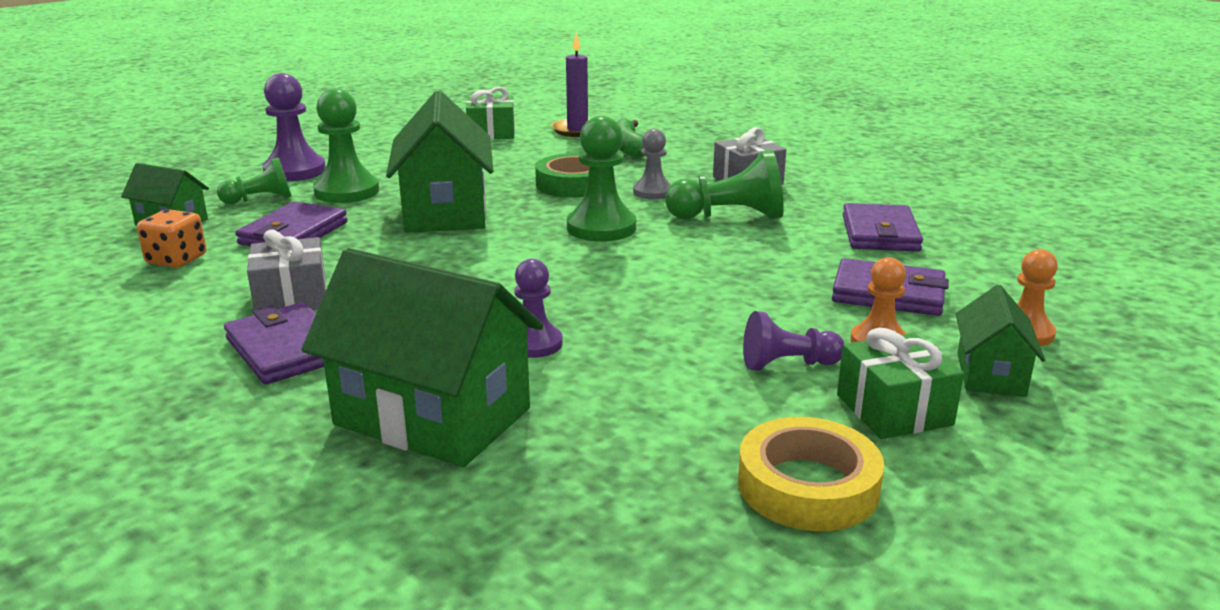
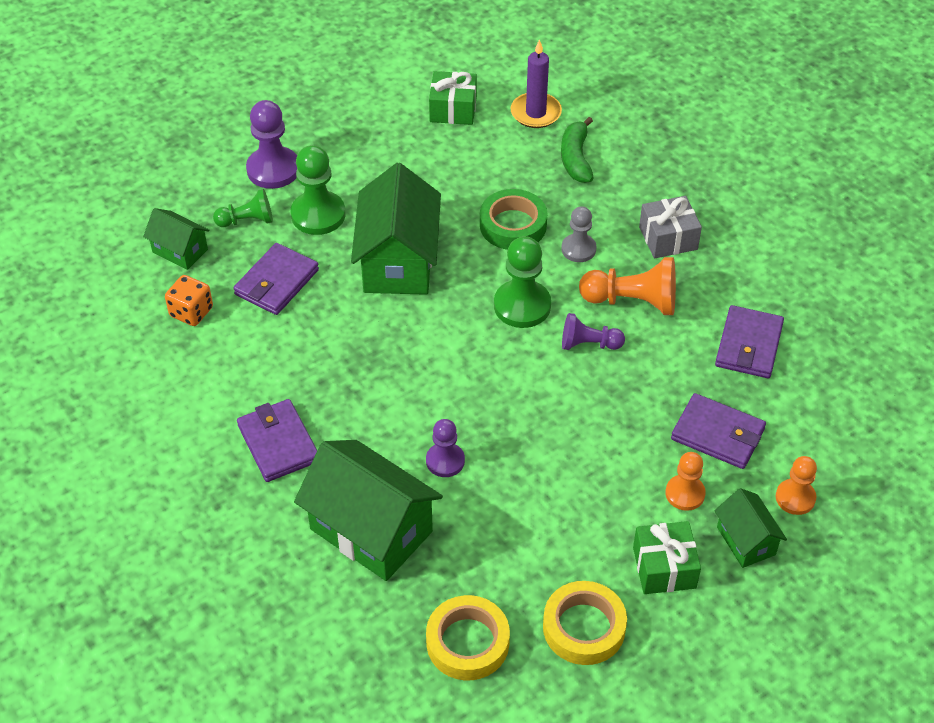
camera: 10 degrees right, 25 degrees up
(291, 298) = (279, 378): grey gift -> none
(619, 526) = (467, 642): none -> yellow tape
(729, 217) = (632, 301): green pawn -> orange pawn
(787, 364) = (612, 510): purple pawn -> purple pawn (588, 344)
(990, 374) = (746, 541): green house -> green house turned 45 degrees counterclockwise

